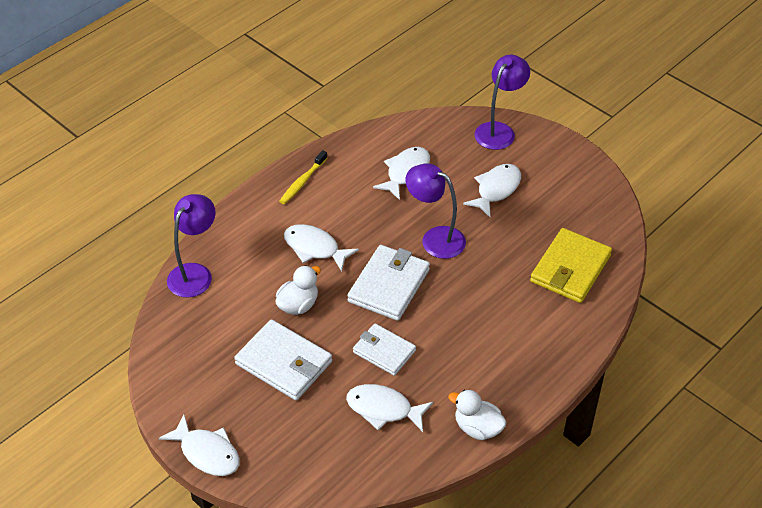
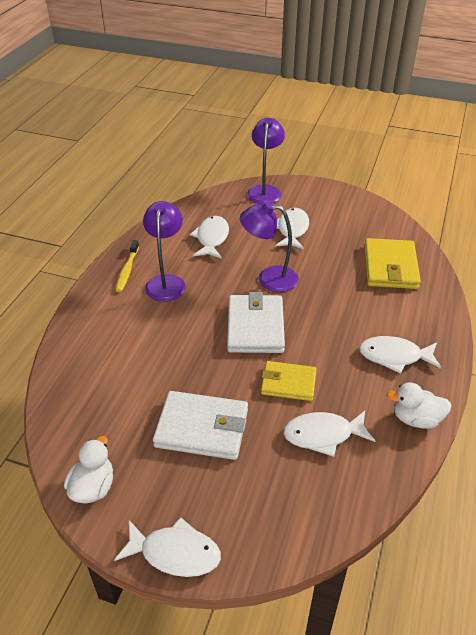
camera: 25 degrees left, 5 degrees down
(195, 273) = (66, 377): purple lamp -> purple lamp (166, 282)
(298, 305) = (184, 370): white duck -> white duck (93, 487)
(315, 248) = (170, 318): white fish -> white fish (394, 356)
(384, 351) = (288, 383): white wallet -> yellow wallet

